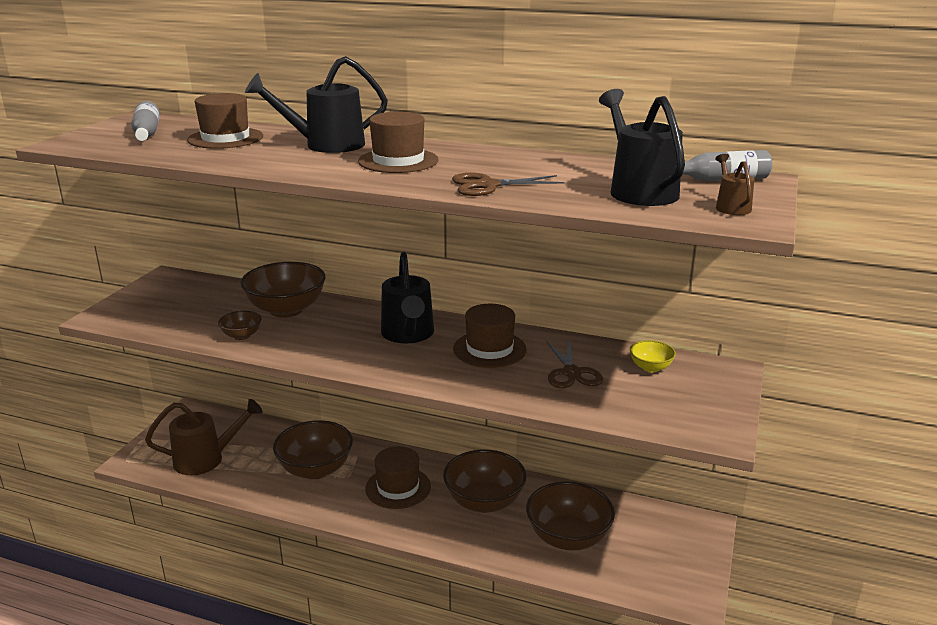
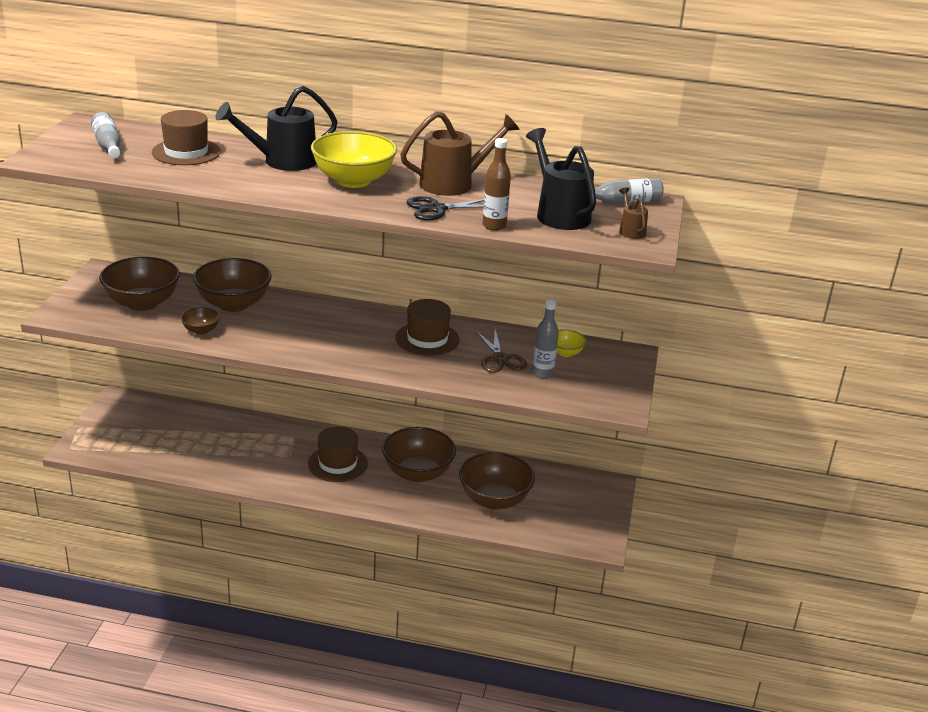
camera: 10 degrees left, 5 degrees up
(207, 459) = (150, 444): brown watering can -> brown watering can (454, 183)
(315, 469) = (257, 450): brown bowl -> brown bowl (142, 303)
(398, 161) = (353, 181): brown hat -> yellow bowl
(408, 335) = (352, 327): black watering can -> none
(488, 185) = (437, 209): brown scissors -> black scissors
(555, 201) = (494, 226): none -> brown bottle
(621, 391) = (542, 374): none -> grey bottle

